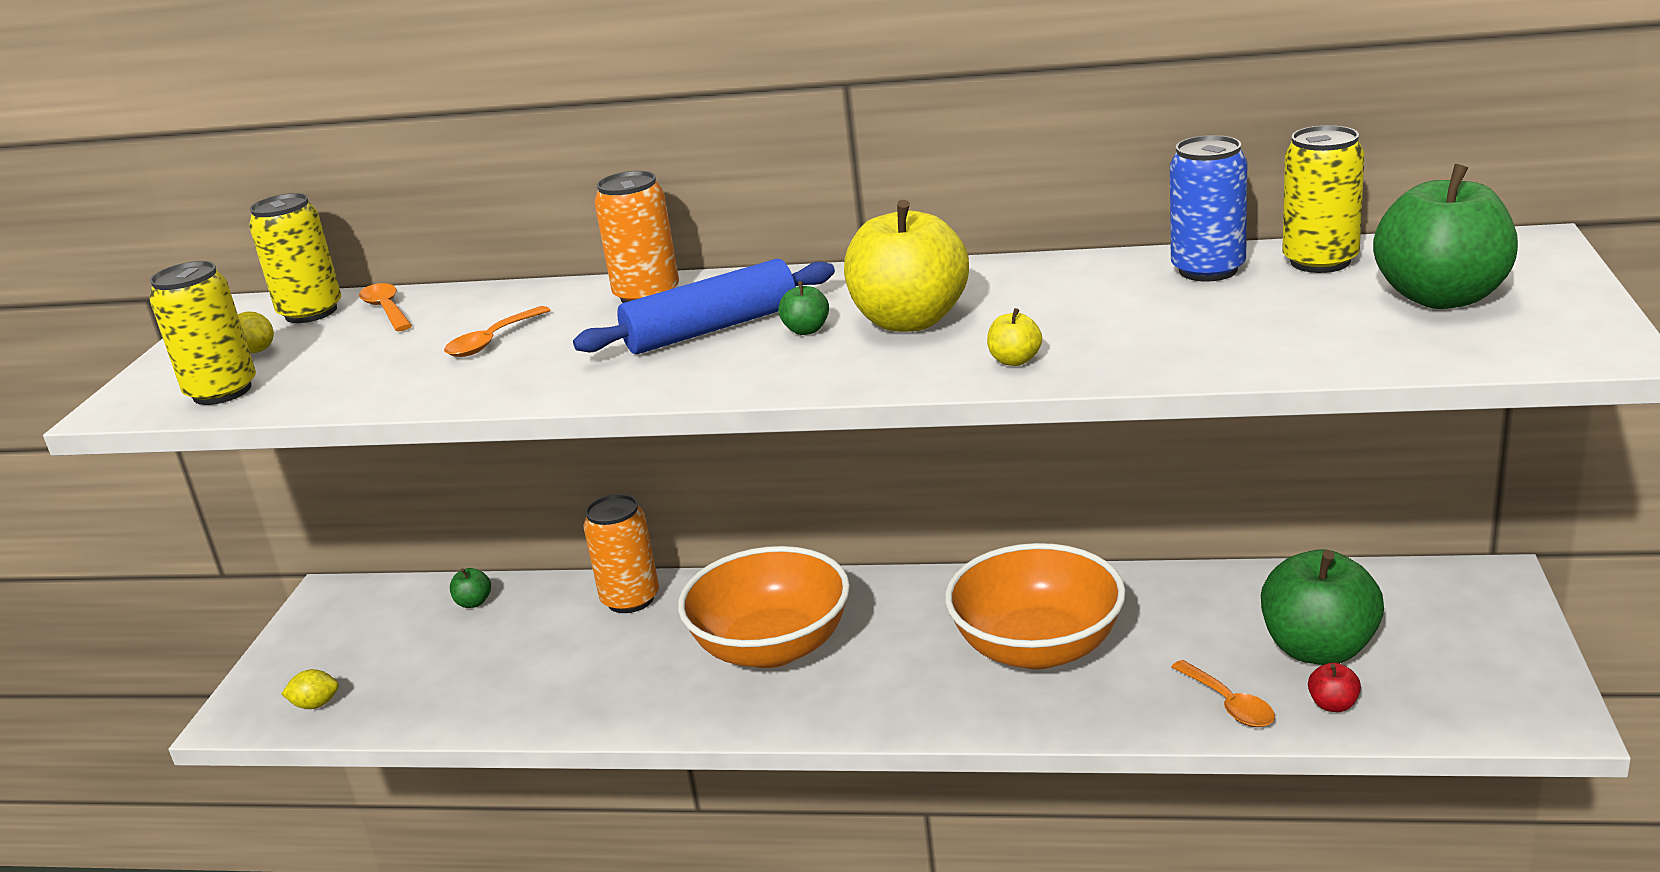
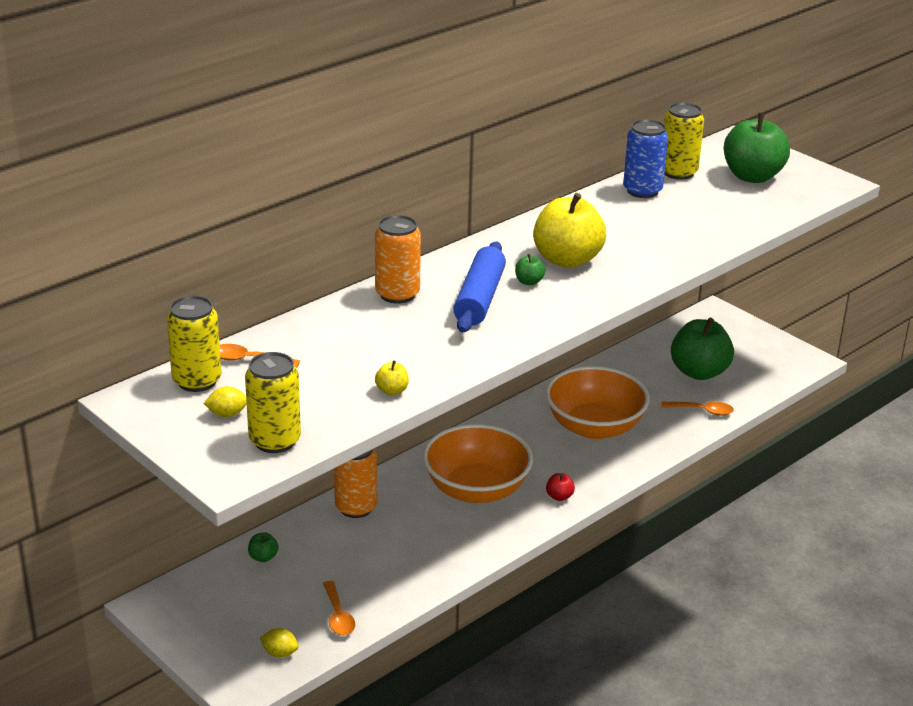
camera: 55 degrees left, 5 degrees up
(316, 705) = (280, 653): yellow lemon -> yellow lemon turned 75 degrees clockwise
(492, 341) = (371, 350): orange spoon -> orange spoon (338, 616)
(1015, 360) = (653, 262): yellow apple -> yellow apple (392, 391)
(1333, 705) = (737, 392): red apple -> red apple (559, 496)

